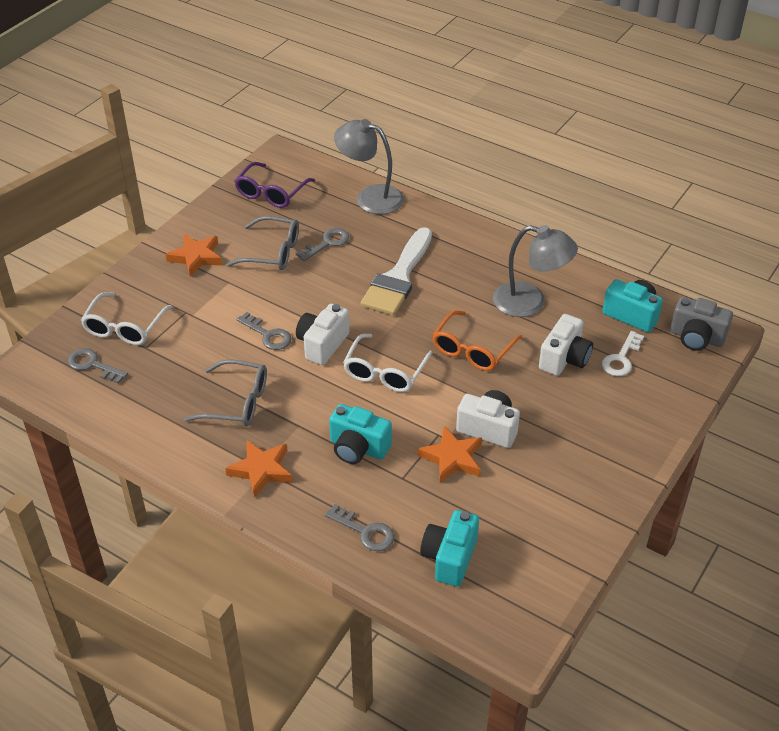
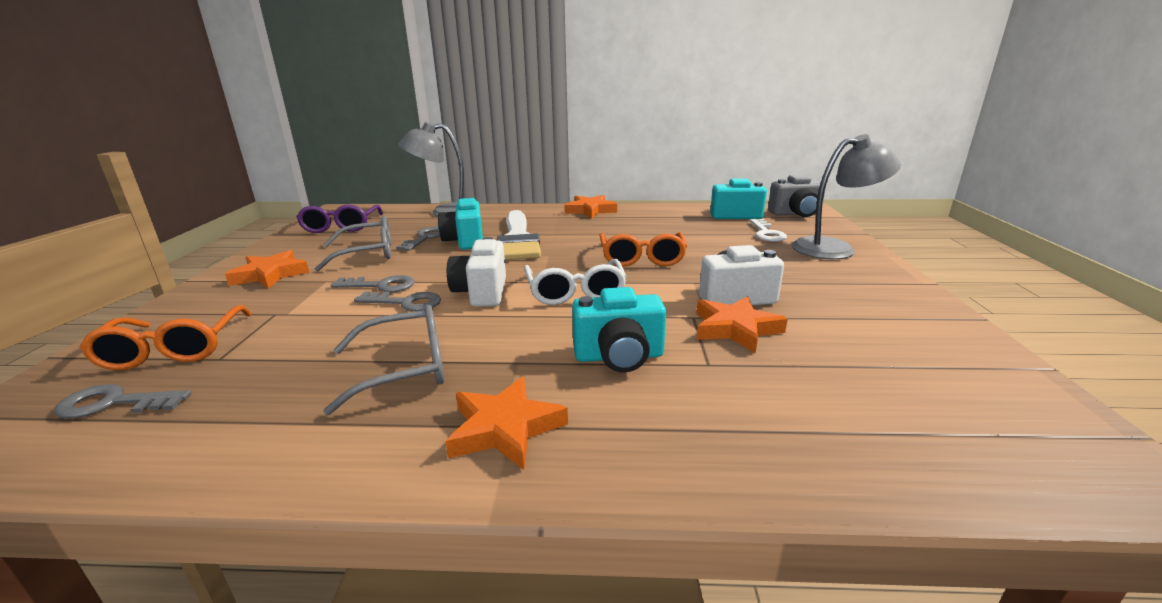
camera: 30 degrees left, 20 degrees down
(124, 327) = (174, 349): white glasses -> orange glasses
(365, 531) = (741, 439): grey key -> grey key (381, 286)
(449, 558) = (886, 420): turquoise camera -> turquoise camera (465, 241)
(503, 248) = (590, 210): none -> orange star
(530, 302) = (651, 226): grey lamp -> grey lamp (834, 248)
(564, 359) = (725, 244): white camera -> none

